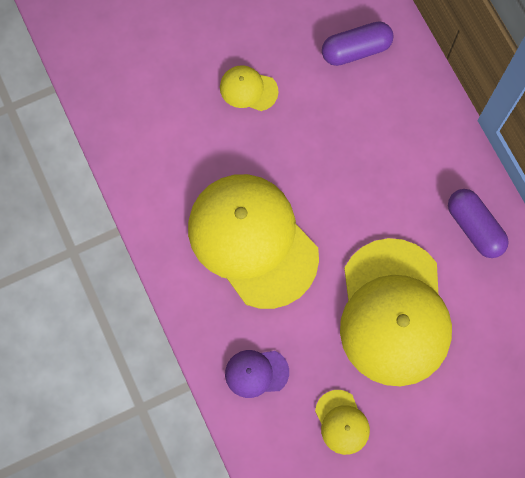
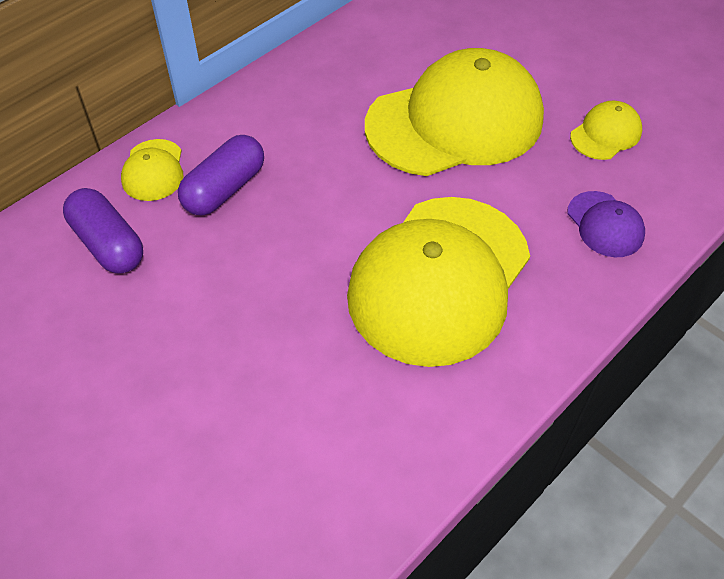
camera: 110 degrees left, 20 degrees down
(248, 89) = (208, 355): yellow cap -> yellow cap (153, 170)
(474, 227) = (319, 80): purple capsule -> purple capsule (224, 189)

